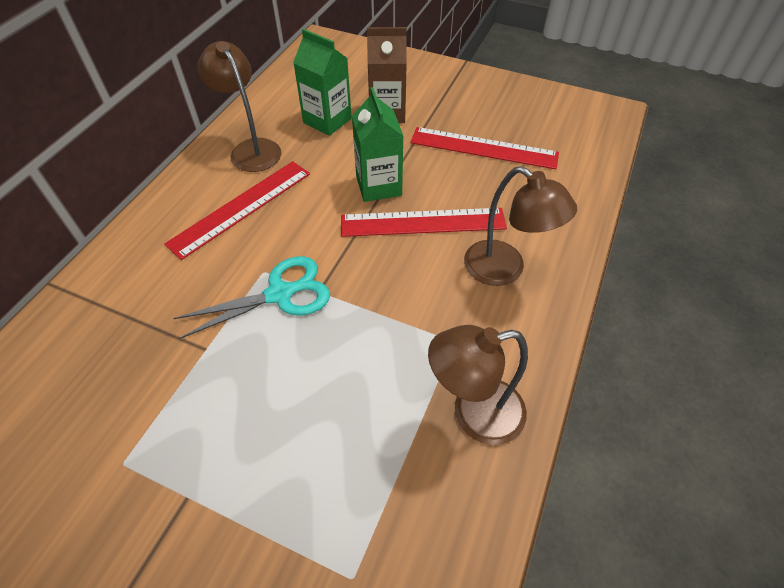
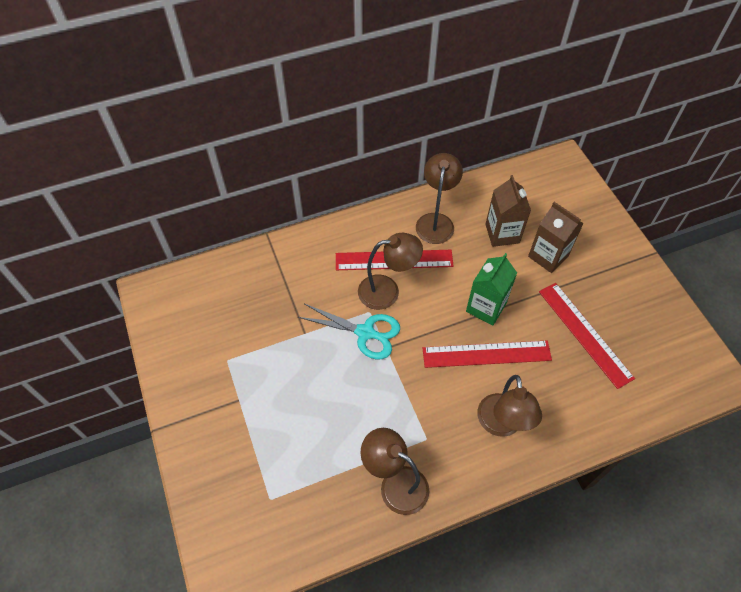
camera: 45 degrees right, 5 degrees up
(263, 239) = (387, 291): none -> brown lamp
(327, 120) = (502, 233): green carton -> brown carton
(423, 222) = (486, 354): red ruler -> red ruler turned 45 degrees counterclockwise

